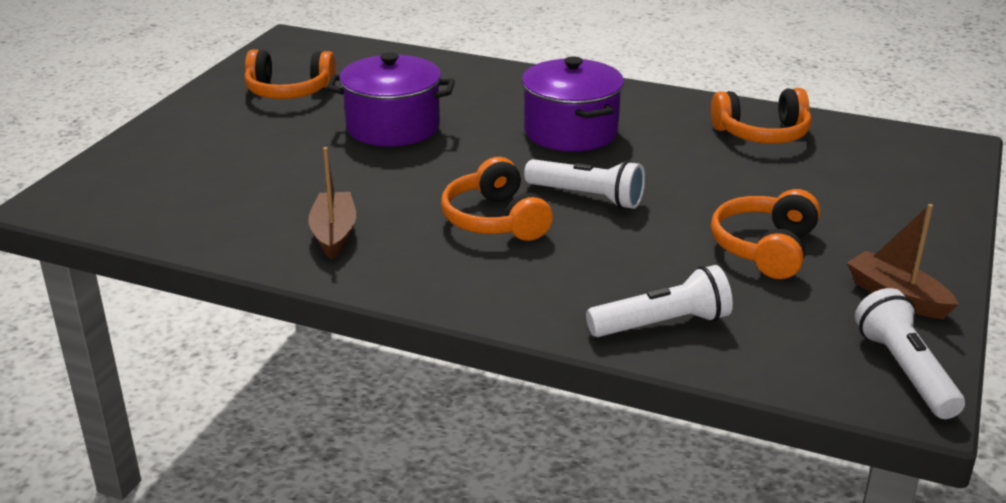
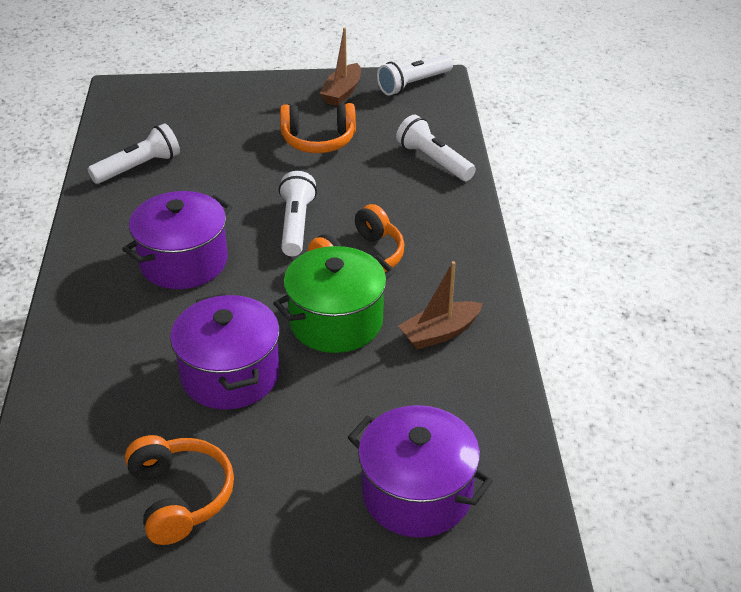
camera: 115 degrees left, 10 degrees up
(171, 173) = (417, 493): none -> purple pot
(409, 185) = (336, 321): none -> green pot
(762, 133) = (139, 167): orange headphones -> white flashlight

